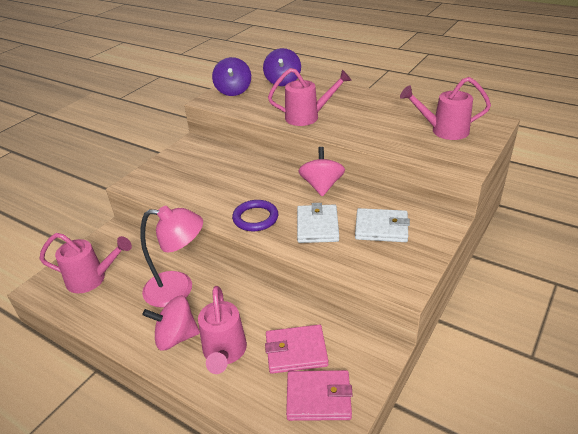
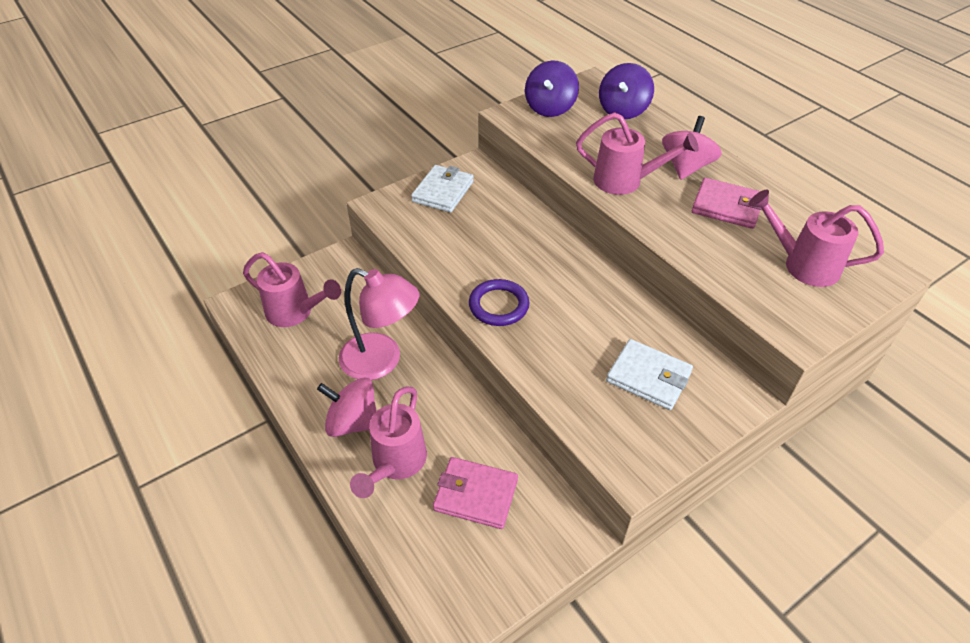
camera: 20 degrees right, 10 degrees up
(317, 226) = (568, 345): white wallet -> white wallet (443, 191)
(318, 398) = (473, 563): pink wallet -> pink wallet (727, 207)
(322, 186) = (604, 286): pink spinning top -> pink spinning top (686, 167)

